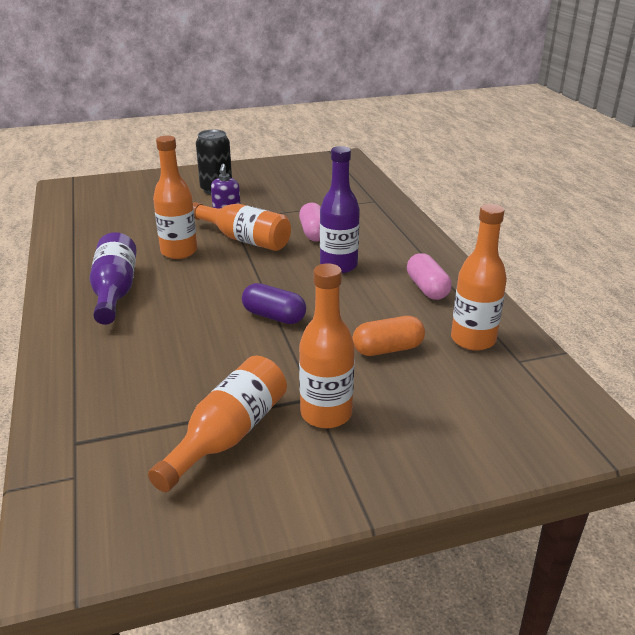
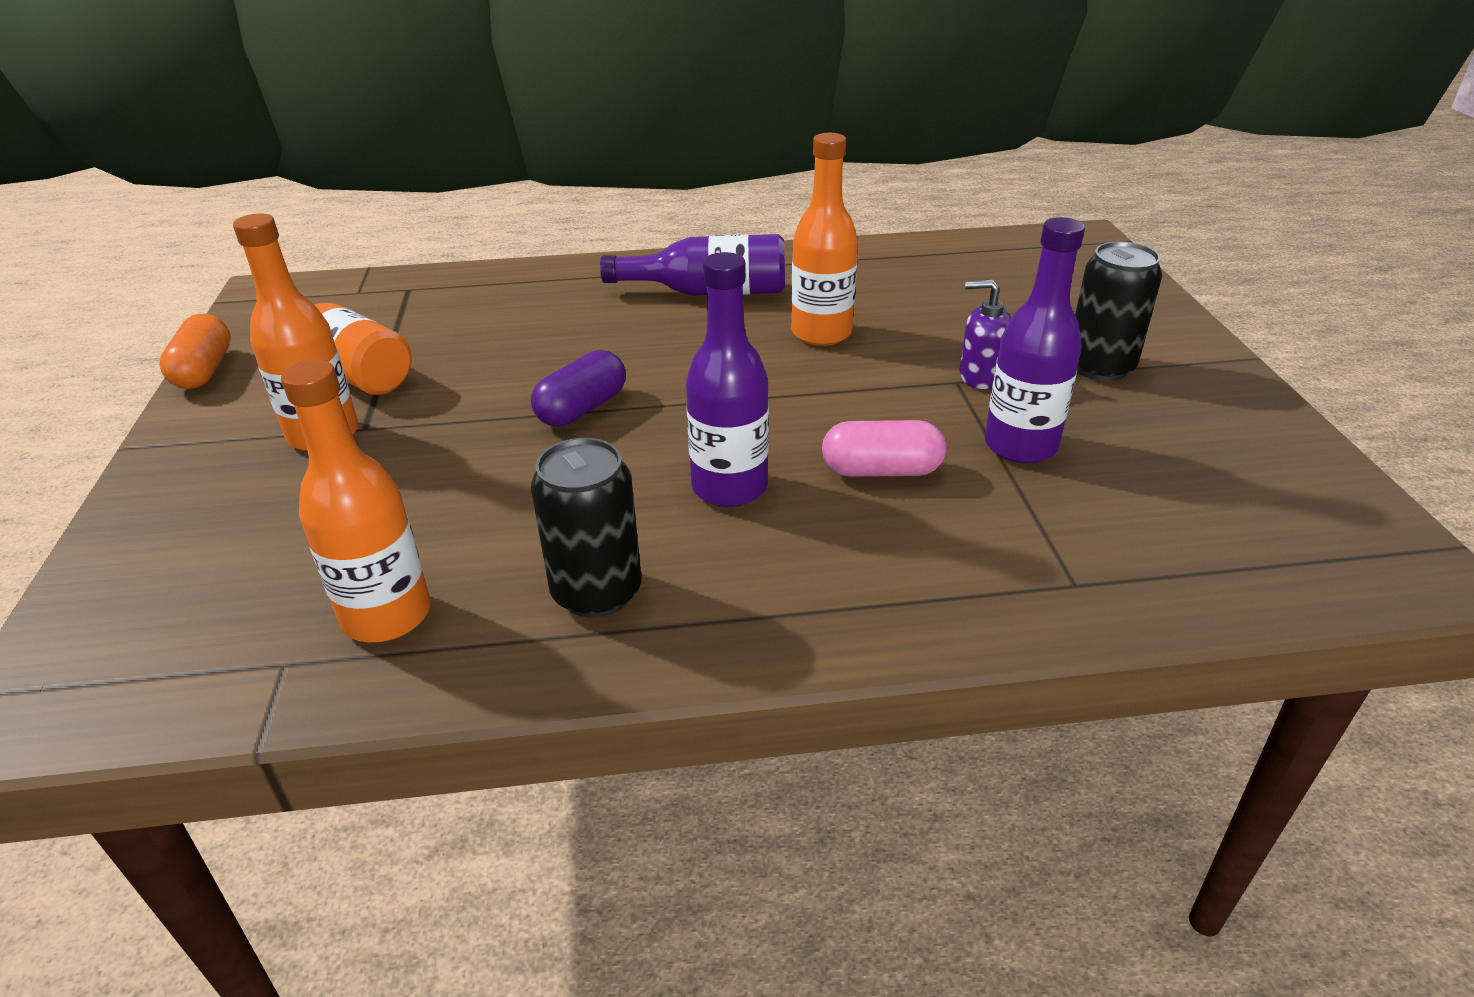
camera: 100 degrees right, 5 degrees up
(244, 239) = (861, 391): orange bottle -> none
(286, 206) = (1020, 446): none -> purple bottle
(387, 349) = (426, 507): orange capsule -> orange capsule (204, 370)
(427, 288) = (596, 592): pink capsule -> black can

